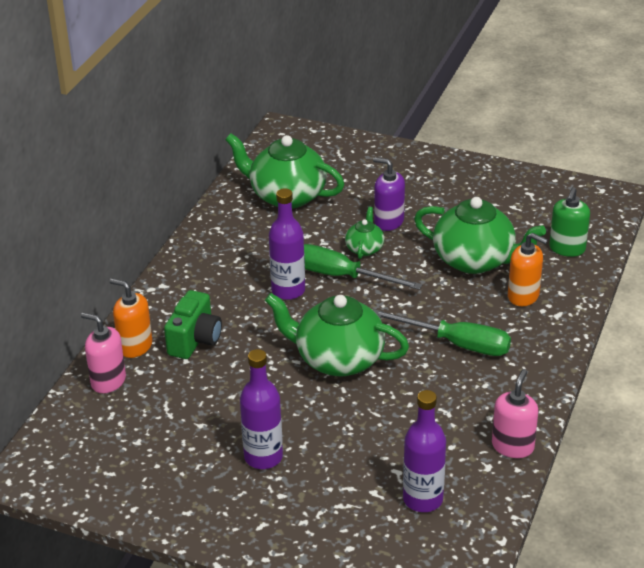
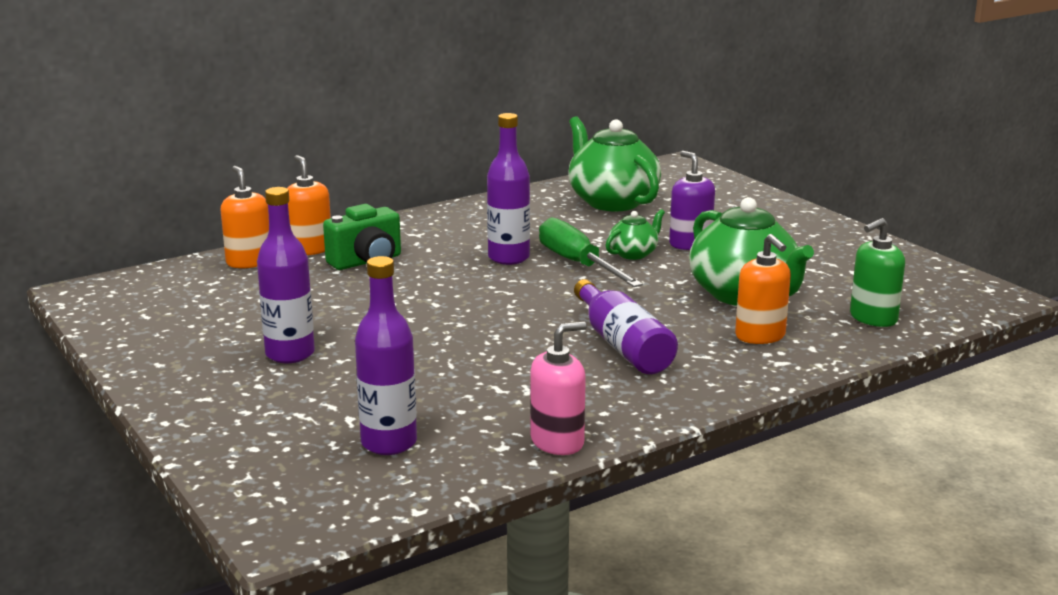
camera: 35 degrees right, 15 degrees down
(108, 381) = (249, 262): pink soap dispenser -> orange soap dispenser
(338, 359) = (478, 315): green teapot -> none
(456, 344) = (623, 345): green screwdriver -> purple bottle

